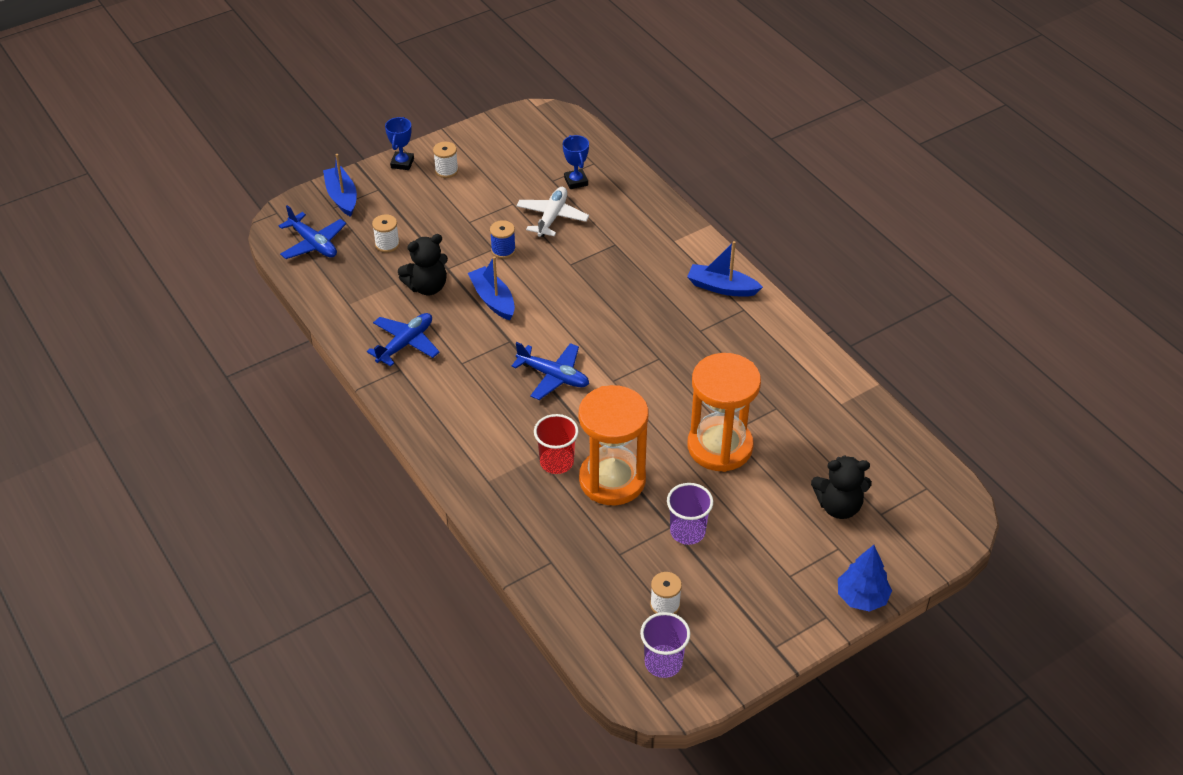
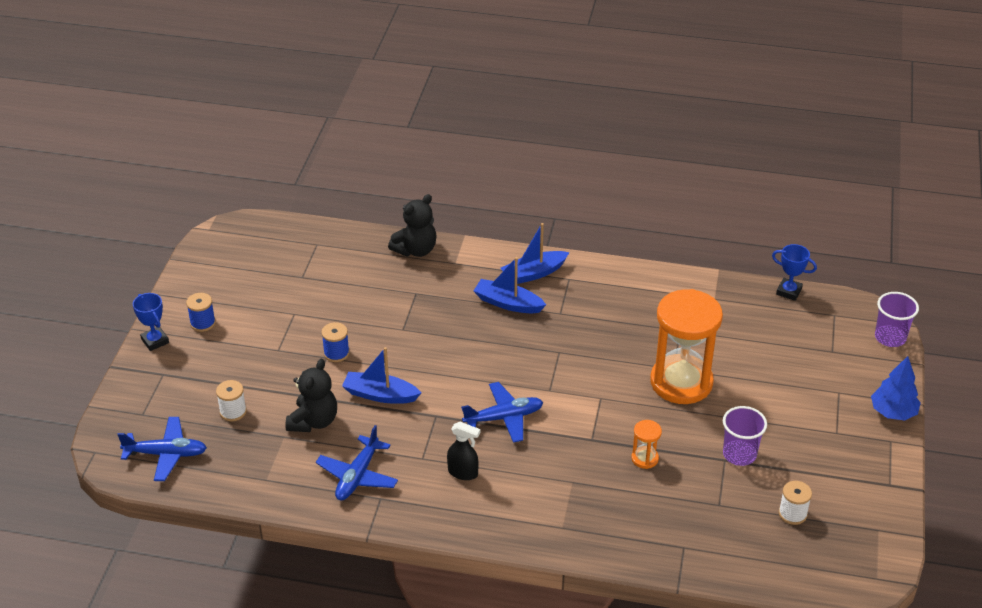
camera: 45 degrees left, 5 degrees down
(342, 197) = (138, 401): blue boat -> blue boat (508, 303)
(405, 344) = (357, 476): blue plane -> blue plane turned 150 degrees counterclockwise
(446, 170) = (203, 323): white spool -> blue spool
(474, 393) = (463, 473): none -> black spray bottle
(552, 217) = (340, 304): white plane -> none
(556, 462) = (591, 476): red cup -> none
(576, 181) = (322, 266): blue trophy -> blue trophy (788, 291)
(612, 480) = (644, 458): orange hourglass -> orange hourglass, size x0.42
(663, 662) = (843, 552): purple cup -> purple cup (890, 337)
(838, 506) = (803, 365): black teddy bear -> black teddy bear (415, 250)

